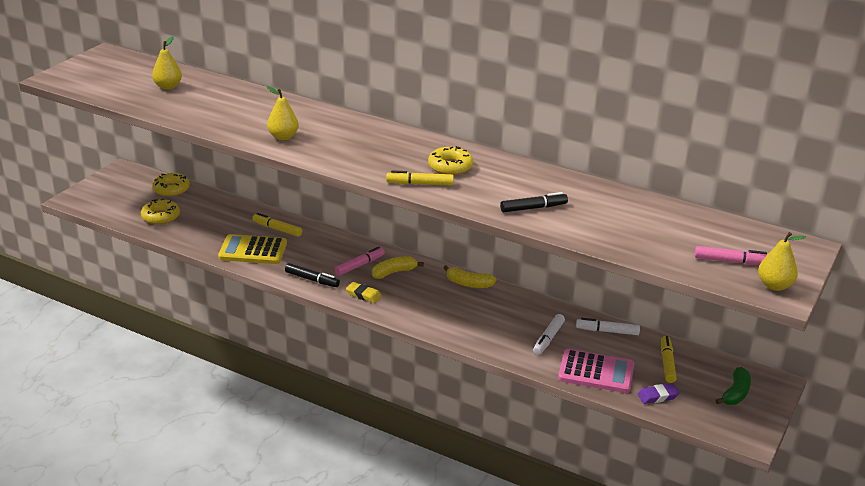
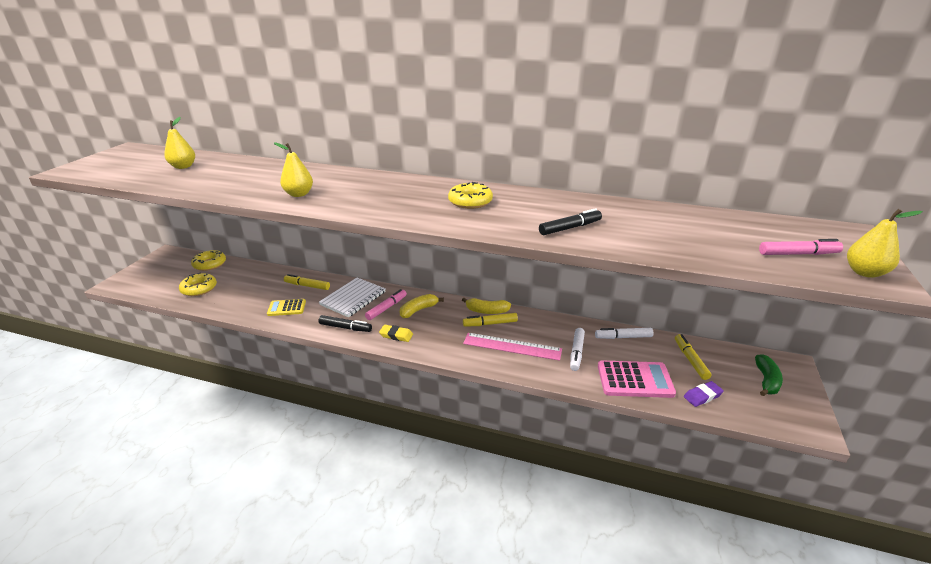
camera: 10 degrees left, 0 degrees up
(253, 250) = (287, 308): yellow calculator -> yellow calculator, size x0.61
(325, 250) = (353, 298): none -> white notebook
(420, 184) = (447, 219): yellow marker -> yellow marker (490, 324)
(482, 323) = (512, 346): none -> pink ruler

